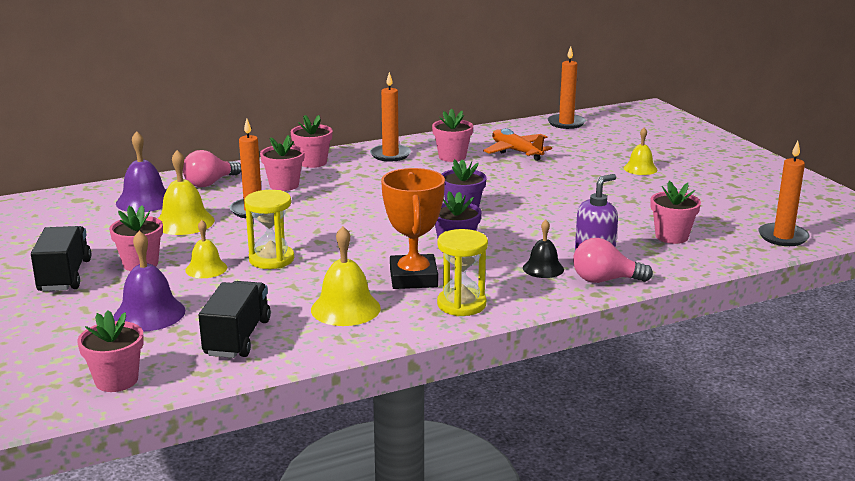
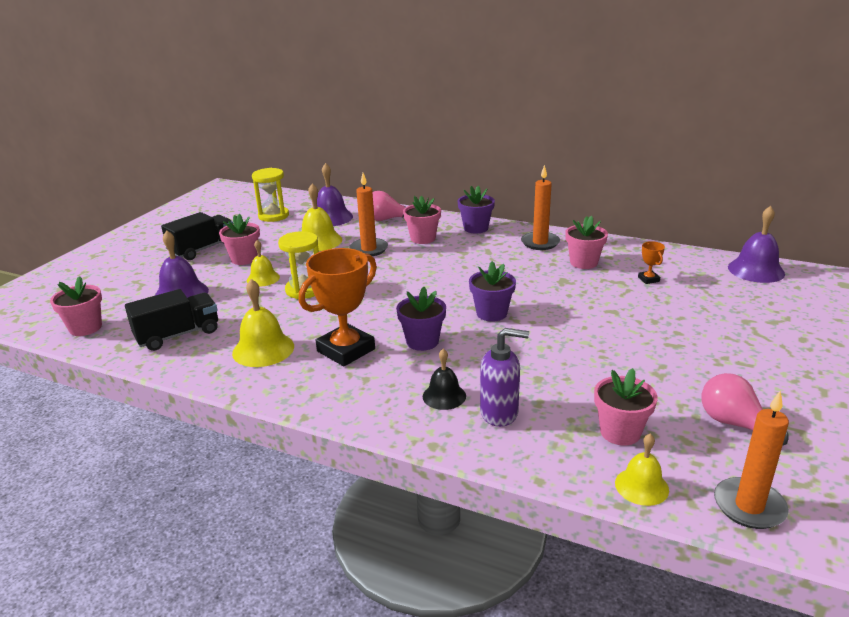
camera: 50 degrees right, 5 degrees up
(313, 162) = (476, 228): pink flower pot -> purple flower pot
(461, 304) = (327, 390): yellow hourglass -> yellow hourglass (273, 216)
(516, 152) = (648, 279): orange plane -> orange trophy
(566, 123) = (756, 270): orange candle -> purple bell
(605, 280) = (467, 437): pink light bulb -> pink light bulb (734, 423)
(640, 168) = (739, 346): yellow bell -> yellow bell (641, 486)

